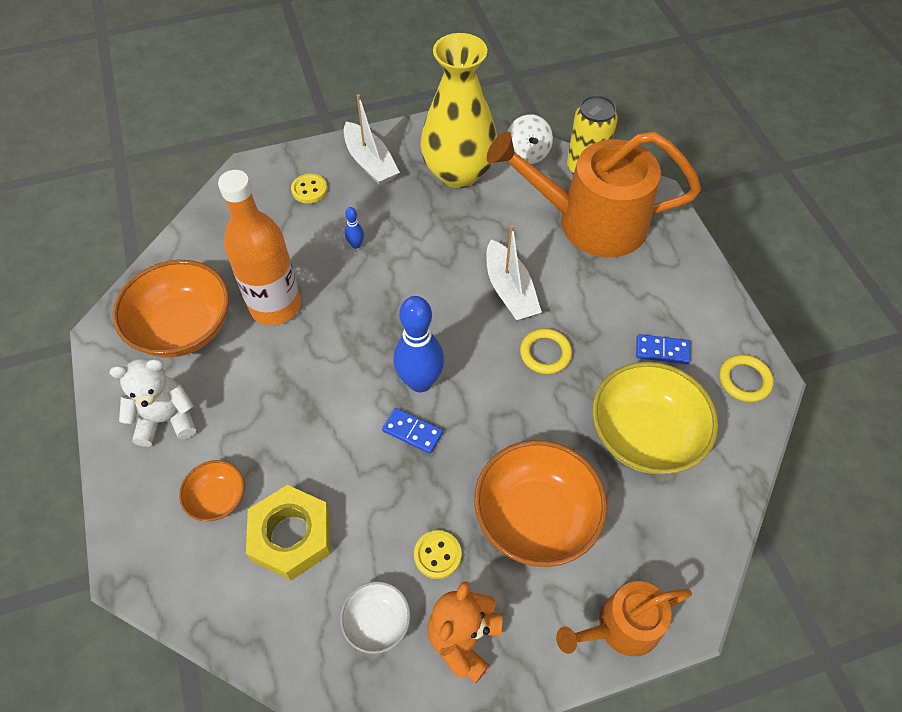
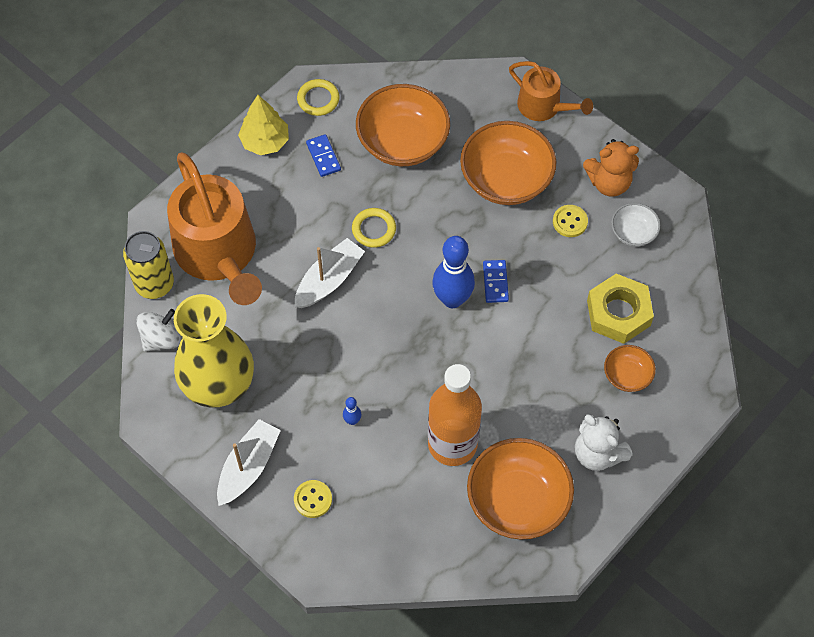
camera: 120 degrees left, 5 degrees up
(645, 435) = (403, 142): yellow bowl -> orange bowl
(707, 309) = (265, 141): none -> yellow tree

